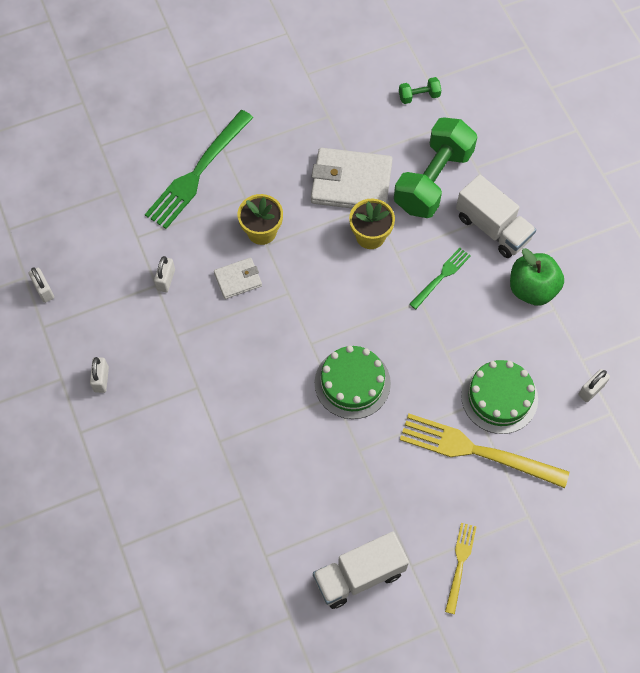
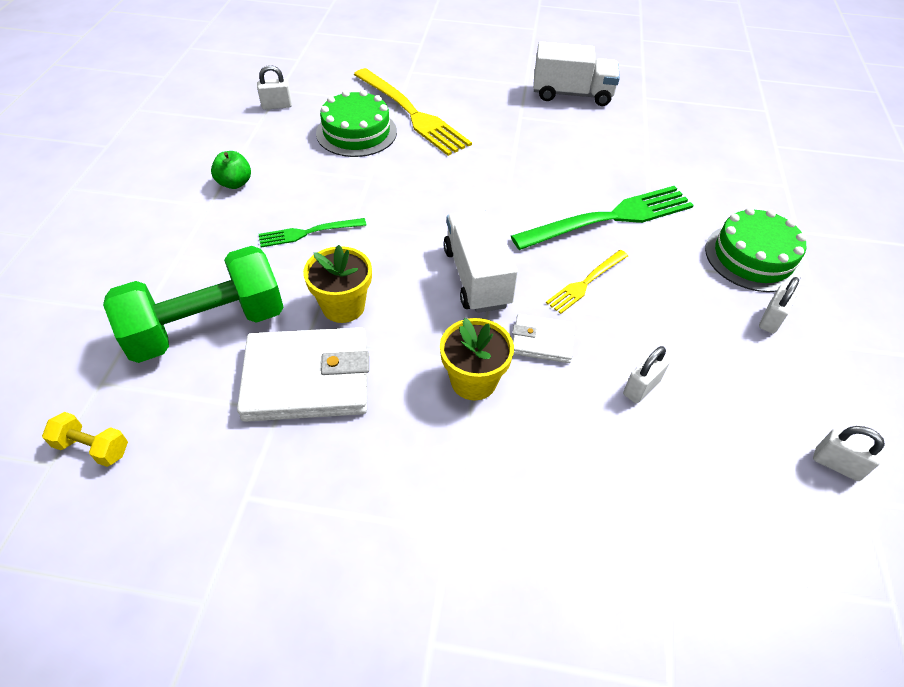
camera: 150 degrees left, 15 degrees down
(44, 290) = (836, 464): white padlock -> white padlock turned 60 degrees counterclockwise
(197, 173) = (516, 519): green fork -> green fork (611, 218)
(351, 183) = (307, 378): white wallet -> white wallet turned 45 degrees counterclockwise
(352, 383) = (481, 196): green cake -> green cake (753, 257)
(419, 96) = (93, 448): green dumbbell -> yellow dumbbell
(460, 563) = (486, 72): yellow fork -> yellow fork (585, 283)
(492, 228) = (205, 247): white truck -> white truck (477, 277)
(532, 289) = (235, 183): green apple -> green apple, size x0.59

